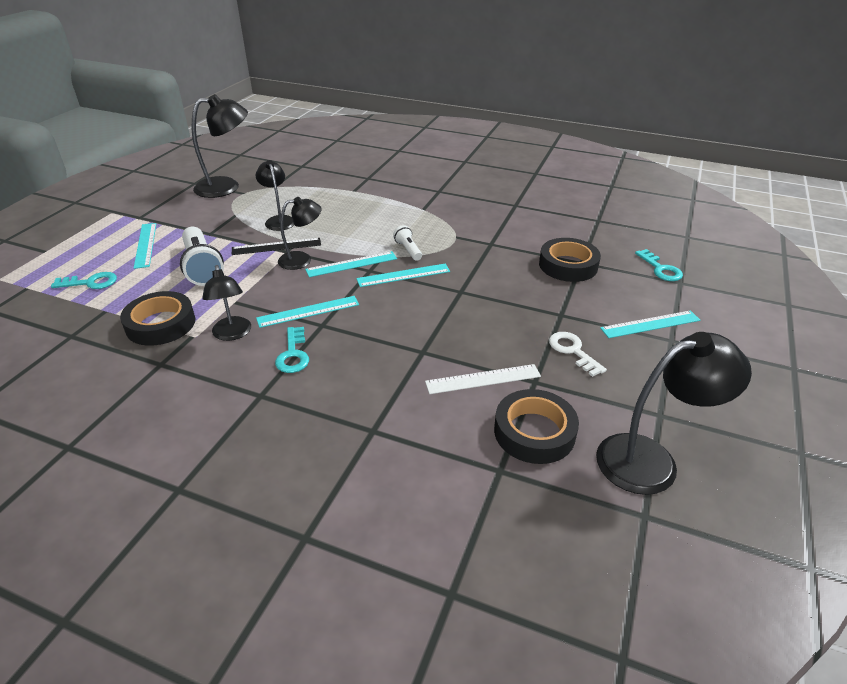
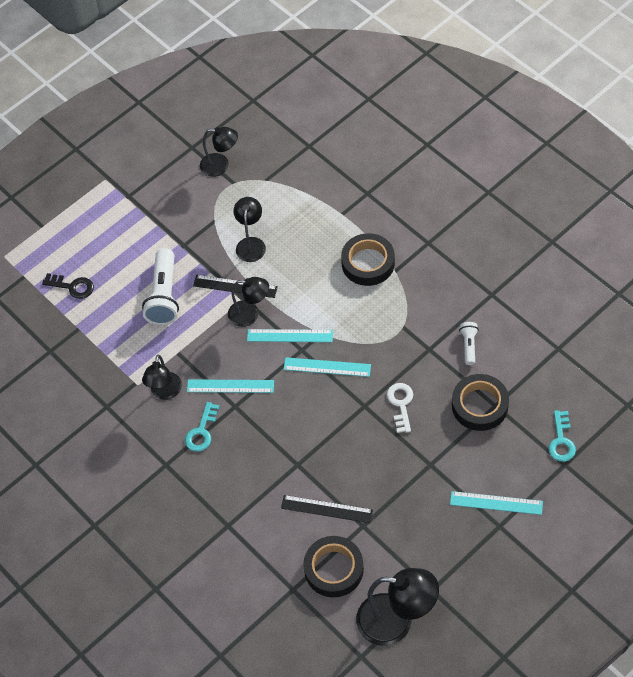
camera: 30 degrees right, 20 degrees up
(90, 282) = (72, 287): turquoise key -> black key
(145, 245) = (125, 245): turquoise ruler -> none
(161, 324) = (115, 361): black tape -> black tape (368, 263)
(227, 187) = (221, 165): black lamp -> black lamp, size x0.62
(408, 250) = (348, 332): white flashlight -> white flashlight (469, 346)
(483, 379) = (327, 509): white ruler -> black ruler
(573, 351) = (412, 507): white key -> white key (401, 404)

